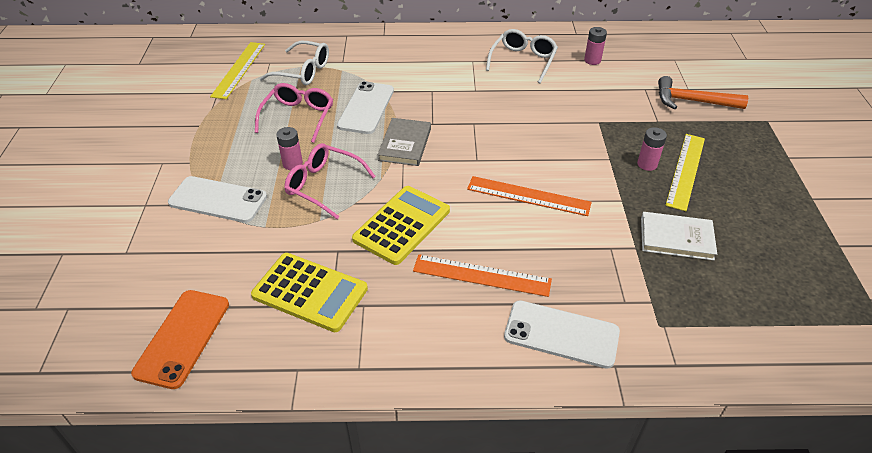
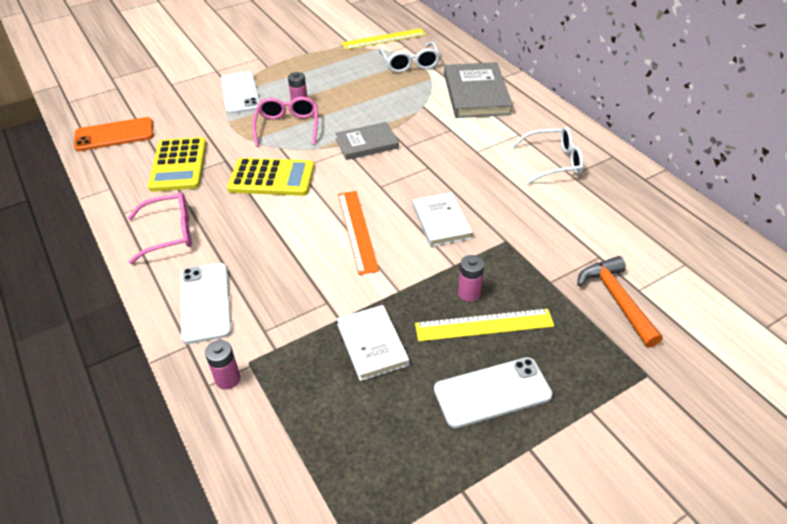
camera: 60 degrees right, 0 degrees up
(298, 117) = (353, 85): pink glasses -> pink glasses (169, 233)
(366, 108) = (394, 108): white phone -> white phone (492, 392)
(393, 57) = (476, 94): none -> grey book
(481, 275) = (244, 237): orange ruler -> none
(552, 144) = (441, 222): none -> white book
(592, 60) = (608, 204): pink battery -> pink battery (228, 379)

